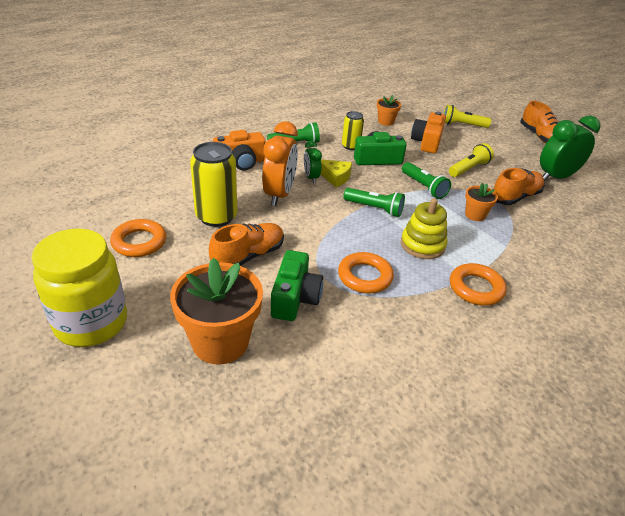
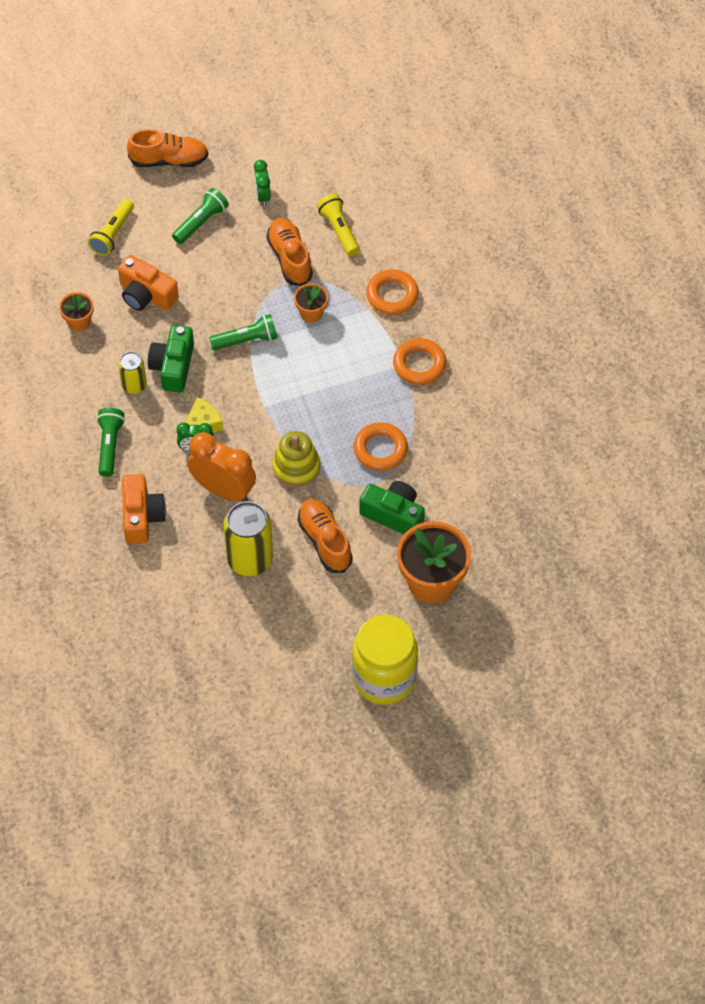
camera: 70 degrees left, 20 degrees up
(139, 242) = (276, 635): orange ring -> orange ring (392, 295)
(374, 208) = (275, 404): green flashlight -> green flashlight (201, 222)
(422, 245) = (347, 383): yellow stacking toy -> yellow stacking toy (296, 467)
(469, 169) = (221, 277): yellow flashlight -> yellow flashlight (339, 230)
(556, 177) = (262, 195): green clock -> green clock, size x0.54

